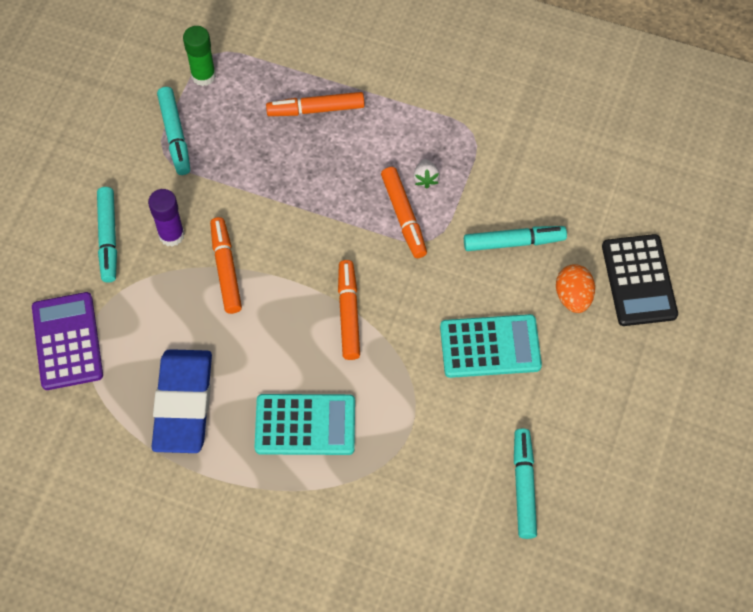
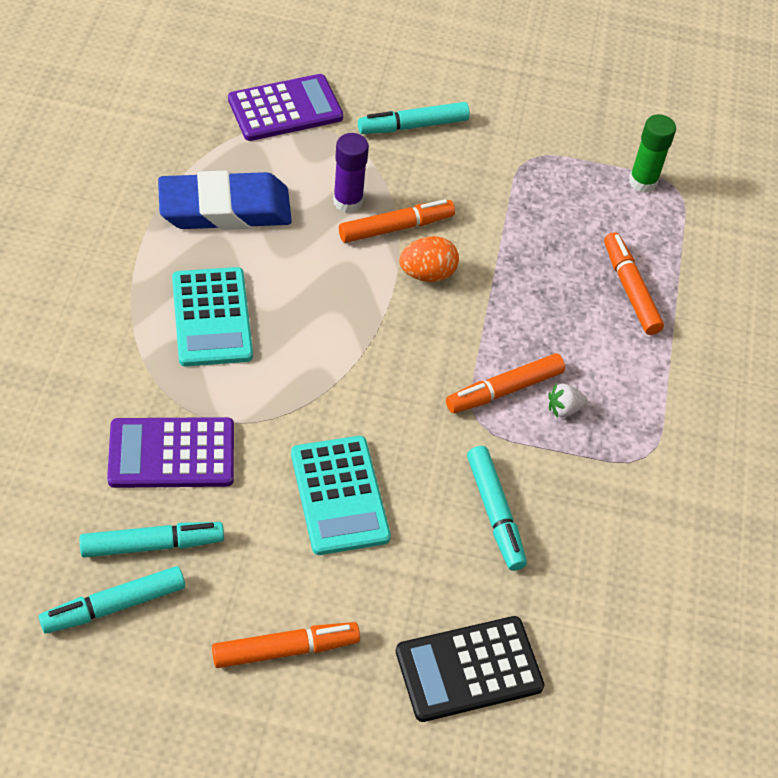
camera: 75 degrees right, 10 degrees down
(171, 235) = (428, 176): purple glue stick -> purple glue stick (348, 201)
(175, 135) = (556, 166): turquoise marker -> turquoise marker (114, 606)
(348, 313) = (360, 346): orange marker -> orange marker (285, 649)
(440, 466) = (171, 453): none -> purple calculator
(573, 297) = (428, 587): orange egg -> orange egg (427, 274)

